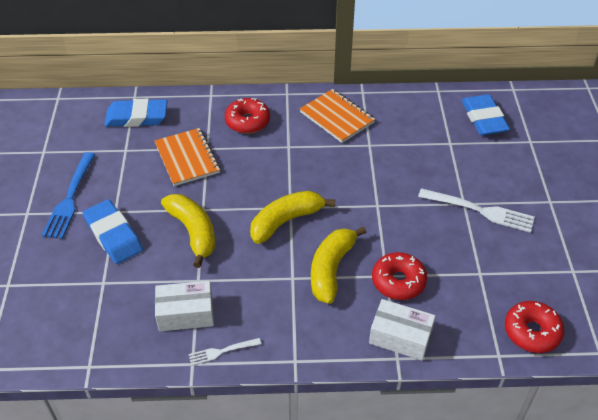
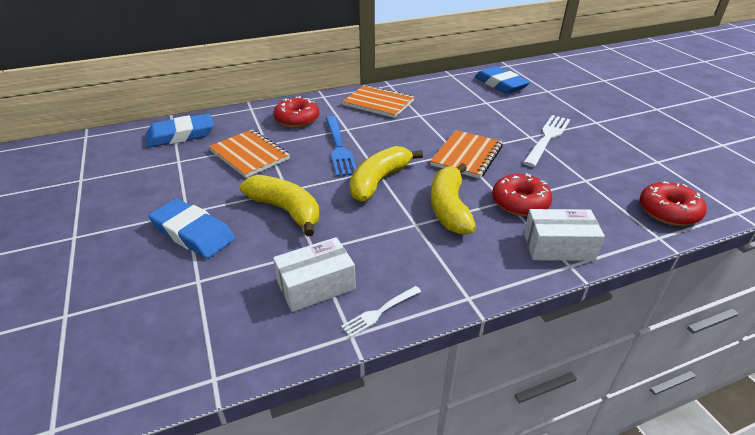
camera: 20 degrees left, 10 degrees down
(70, 198) = (126, 212): blue fork -> blue fork (339, 147)
(384, 212) = (467, 156): none -> orange notebook
(480, 210) = (547, 138): white fork -> white fork turned 60 degrees counterclockwise

